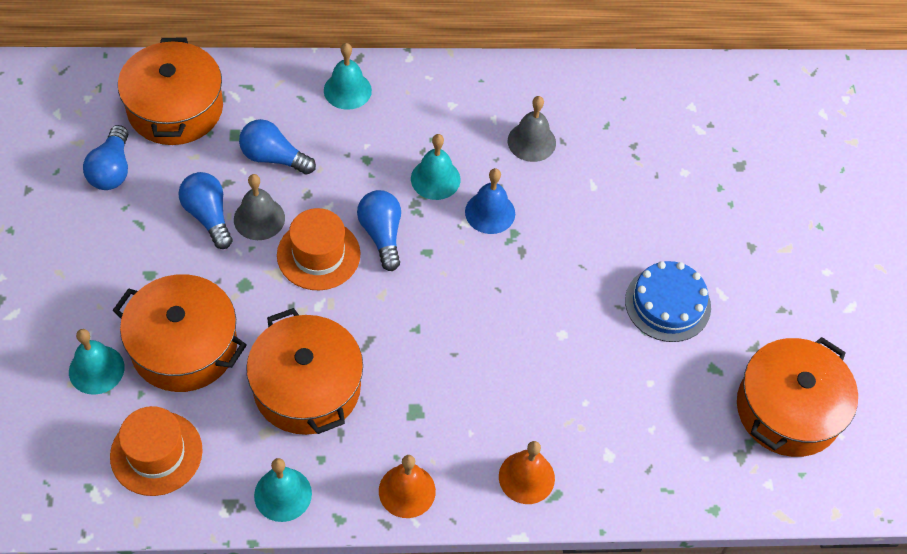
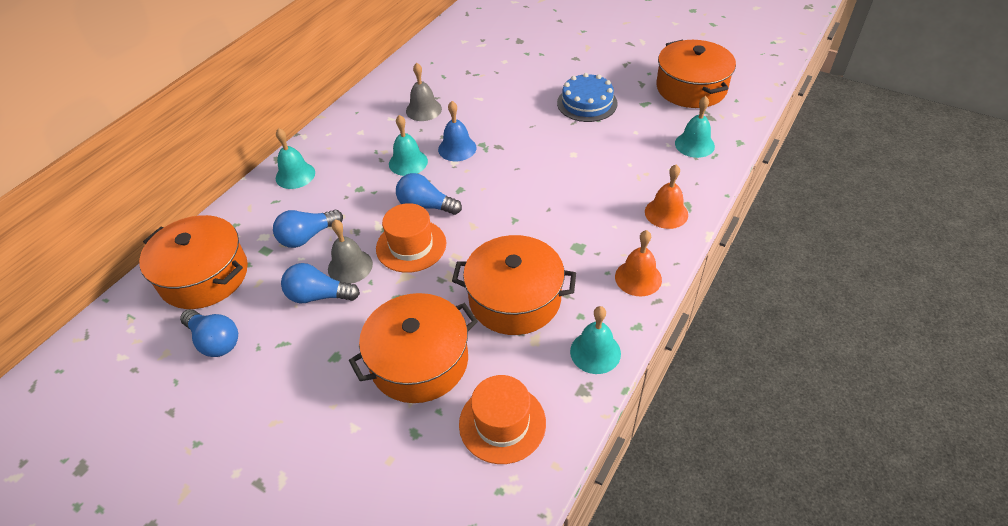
camera: 50 degrees left, 10 degrees down
(96, 369) = (391, 434): turquoise bell -> turquoise bell (694, 144)

